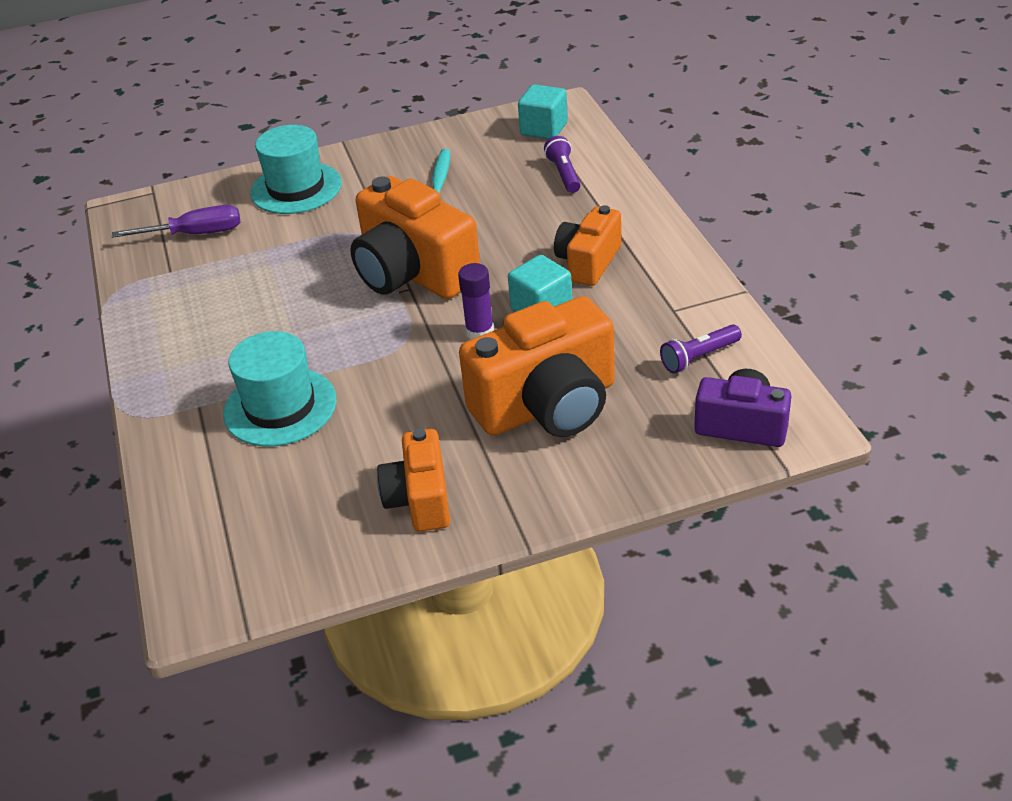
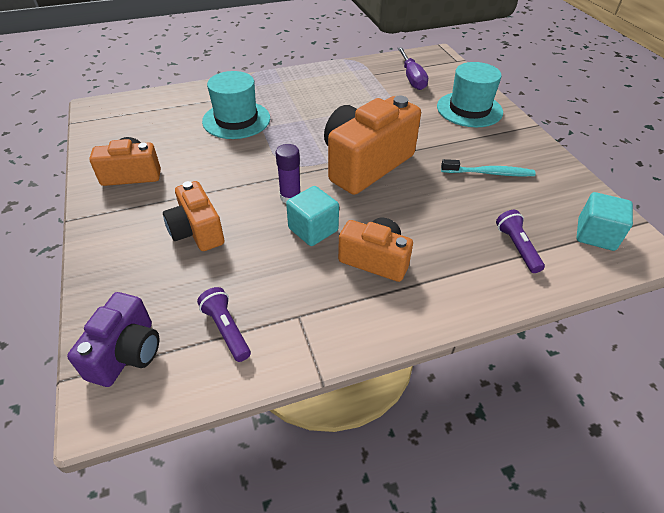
camera: 85 degrees right, 5 degrees up
(547, 405) = (197, 231): orange camera -> orange camera, size x0.58
(564, 174) = (517, 247): purple flashlight -> purple flashlight turned 90 degrees counterclockwise

